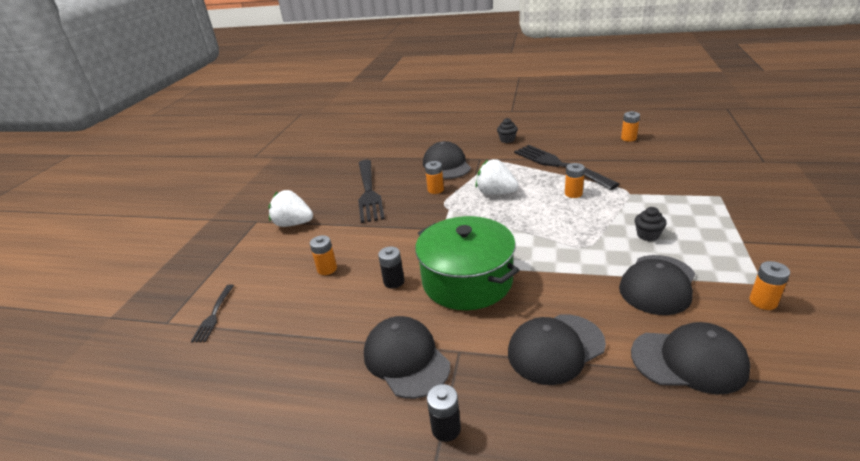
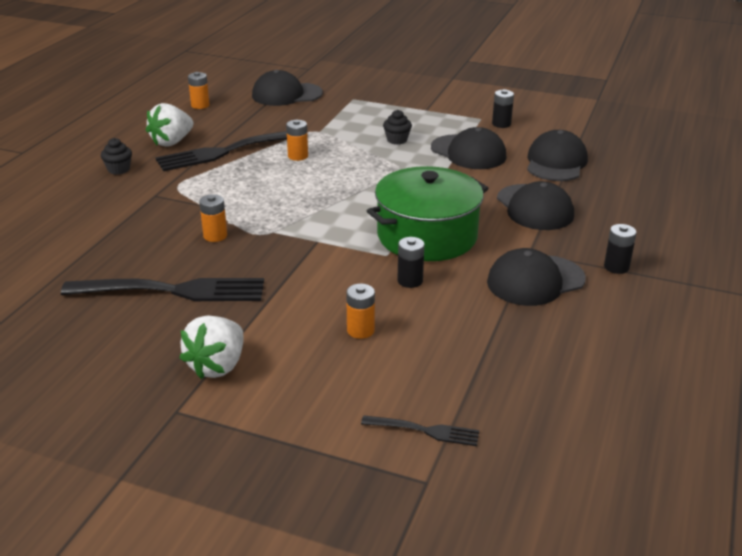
camera: 85 degrees left, 0 degrees up
(446, 165) = (149, 221): black cap -> black cap (286, 94)
(496, 193) = (259, 197): white strawberry -> white strawberry (172, 142)
(763, 301) = (501, 124): orange battery -> black battery

